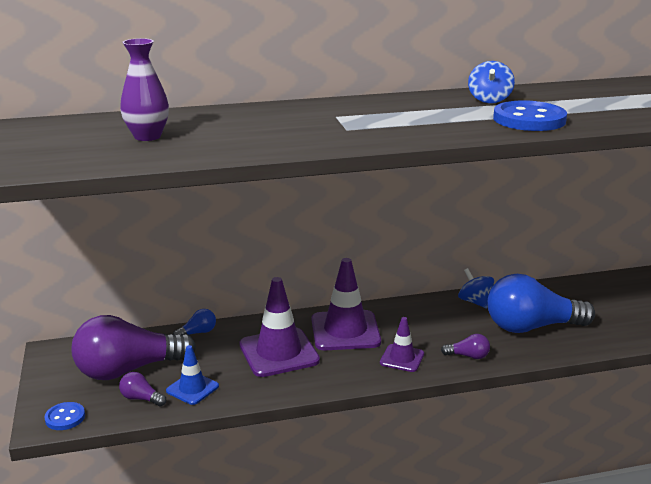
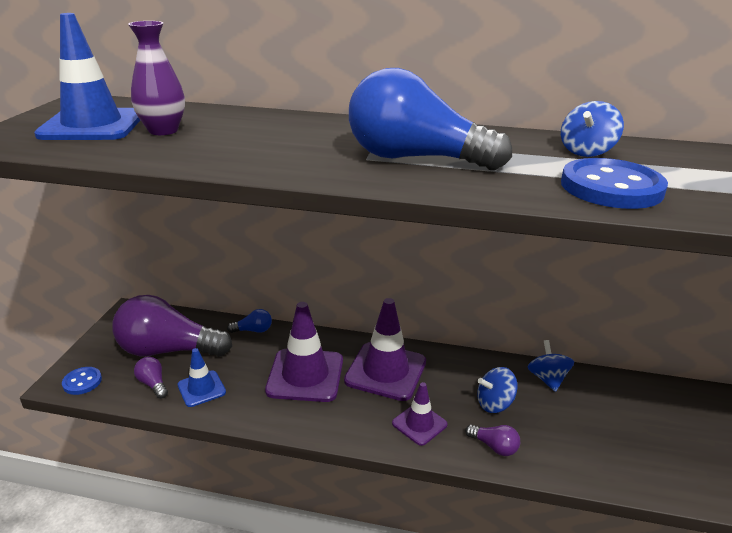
camera: 25 degrees right, 5 degrees up
(73, 143) = (92, 126): none -> blue traffic cone
(448, 329) = (494, 404): none -> blue spinning top
(531, 327) = (595, 433): blue light bulb -> blue light bulb (415, 158)

